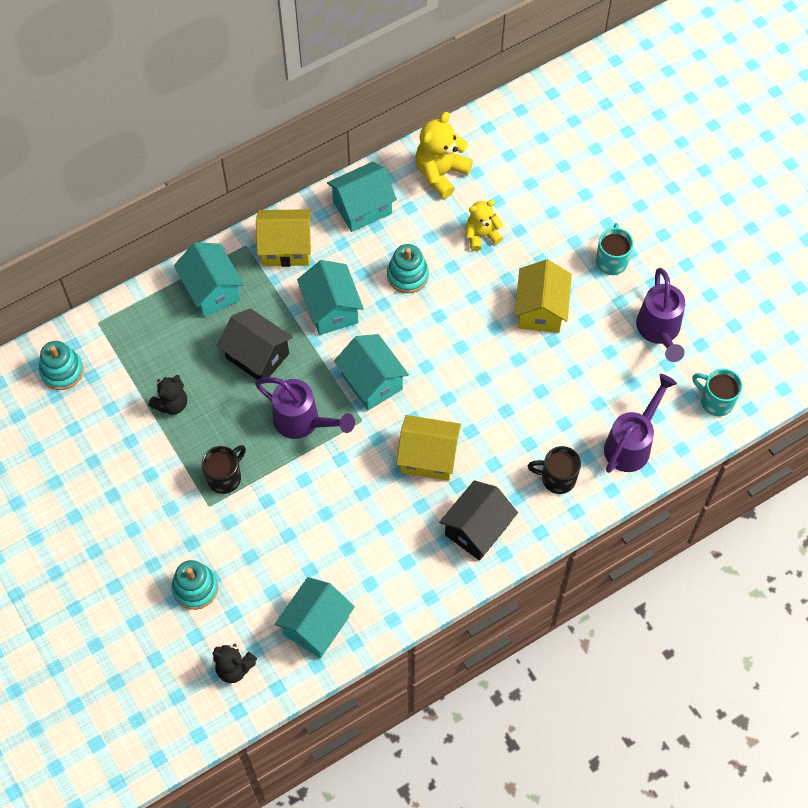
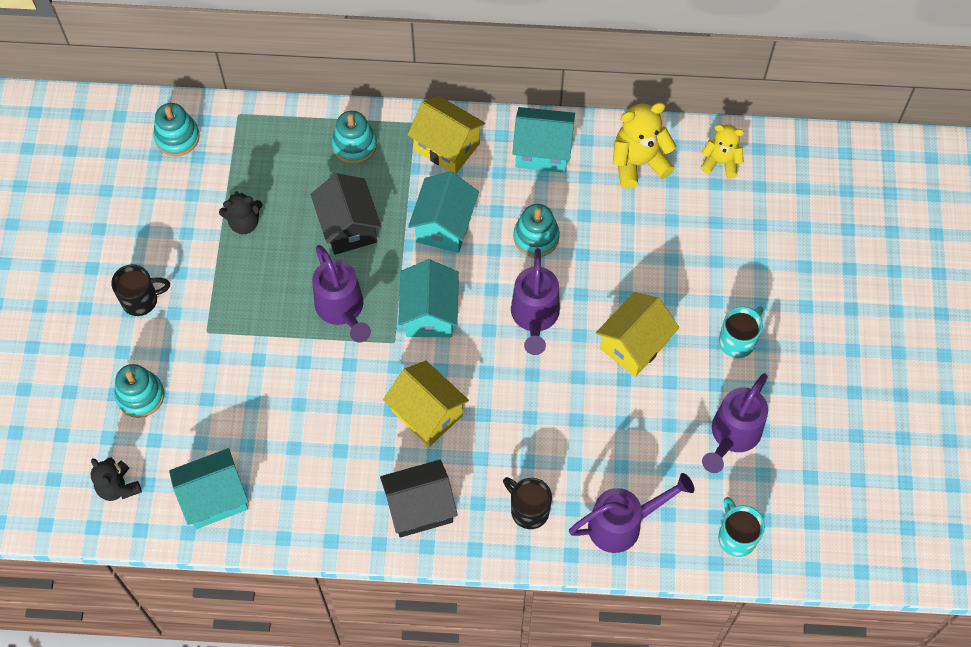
camera: 35 degrees right, 0 degrees up
(212, 290) = (354, 145): turquoise house -> turquoise stacking toy
(225, 477) = (239, 316): black mug -> black mug (141, 300)
(453, 335) = (534, 317): none -> purple watering can
(481, 235) = (632, 242): yellow teddy bear -> yellow teddy bear (720, 162)

